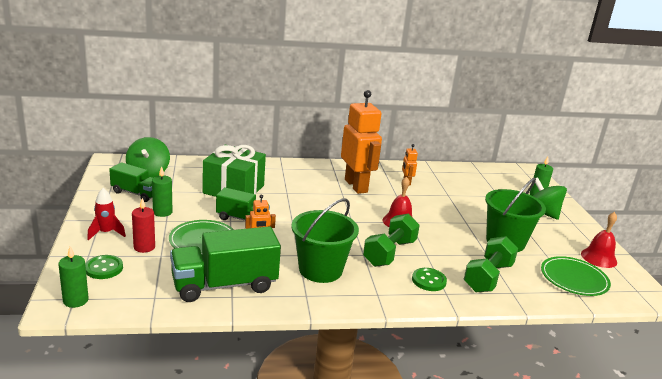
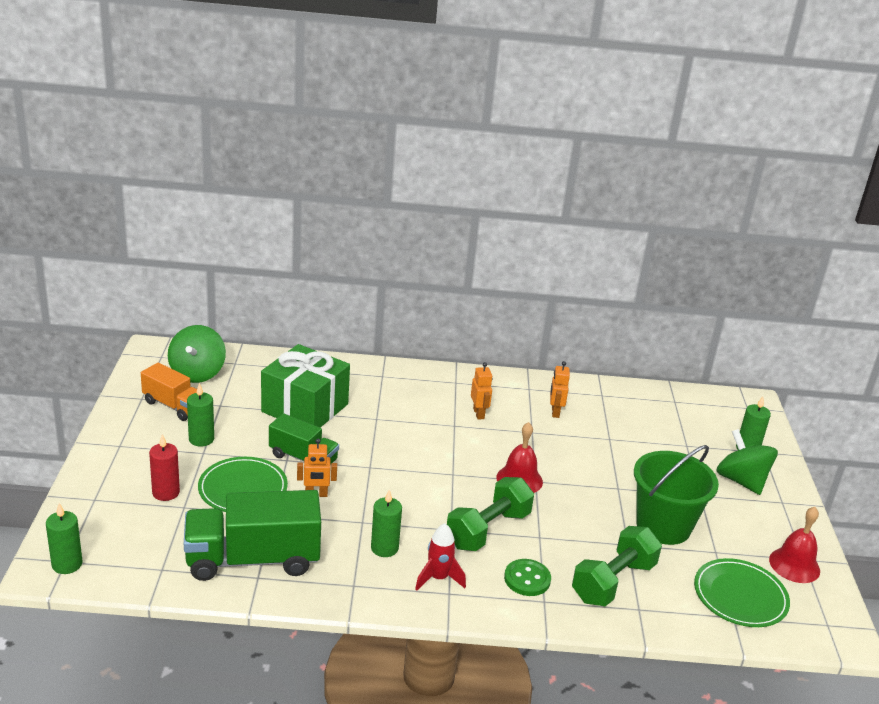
camera: 10 degrees right, 5 degrees up
(104, 268) = (109, 520): green button -> none
(106, 233) = (123, 467): red rocket -> red rocket (438, 578)
(136, 193) = (174, 406): green truck -> orange truck
(320, 270) = (384, 548): green bucket -> green candle
(356, 186) = (479, 413): orange robot -> orange robot, size x0.43

